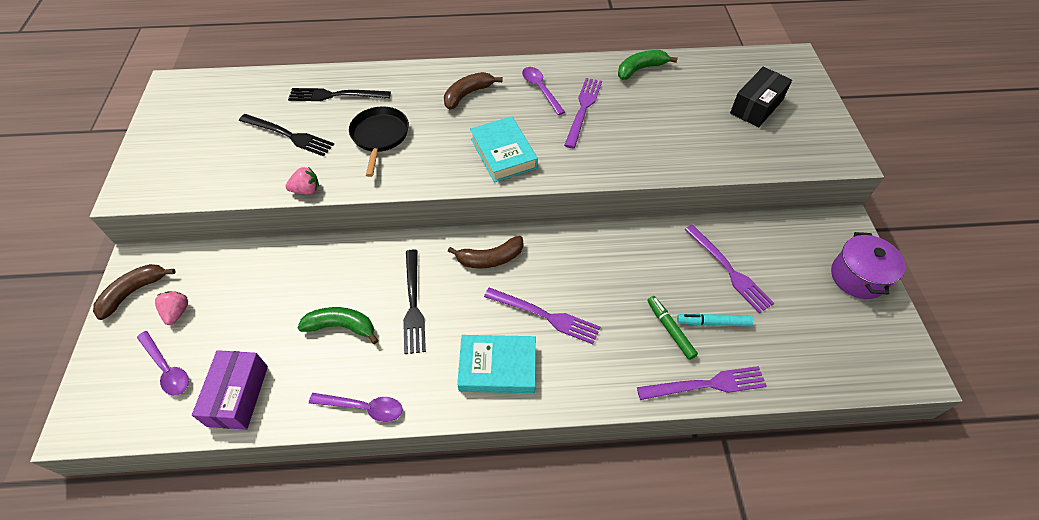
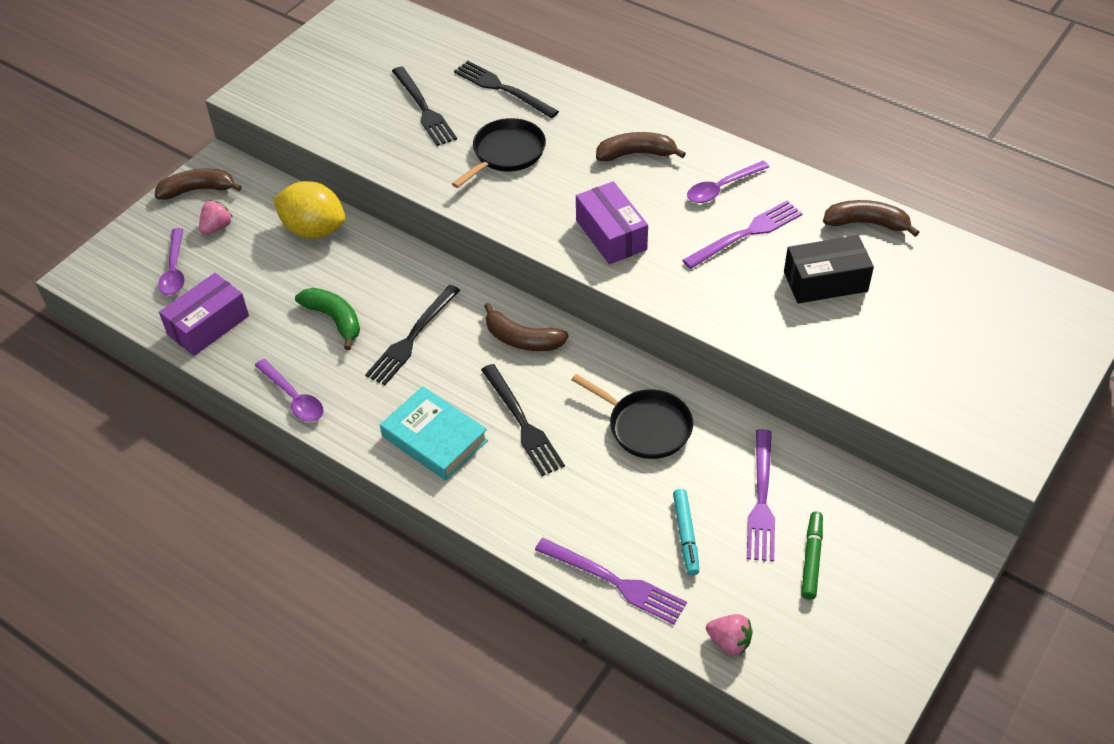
camera: 40 degrees right, 5 degrees down
(264, 269) = (314, 229): none -> yellow lemon
(306, 190) = (393, 171): pink strawberry -> pink strawberry (729, 641)
(503, 153) = (611, 235): turquoise book -> purple box
(540, 89) = (721, 188): purple spoon -> purple spoon turned 135 degrees counterclockwise
(545, 316) = (522, 422): purple fork -> black fork
(621, 267) = (646, 426): none -> black pan
(640, 69) = (866, 223): green banana -> brown banana
(670, 329) = (633, 512): green marker -> green marker (811, 559)
(713, 322) = (685, 535): turquoise marker -> turquoise marker turned 135 degrees counterclockwise
(756, 107) = (964, 339): black box -> black box (825, 282)
(857, 277) = (909, 600): purple pot -> none

